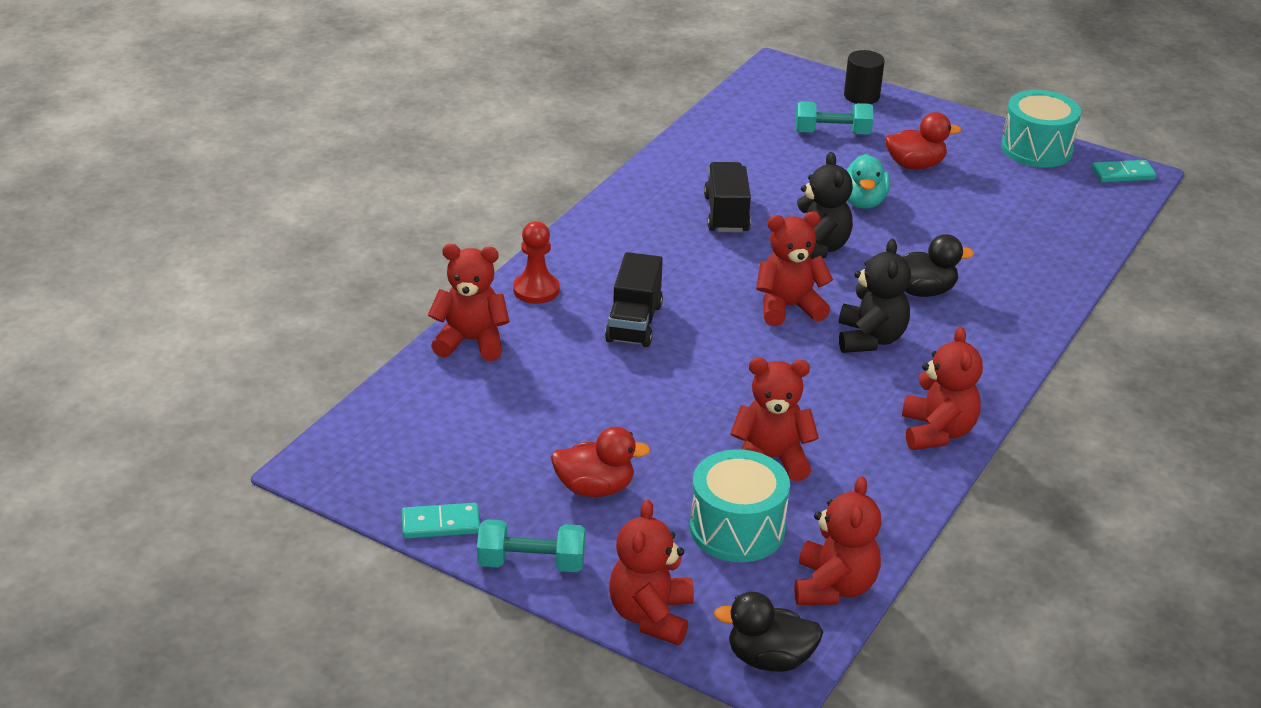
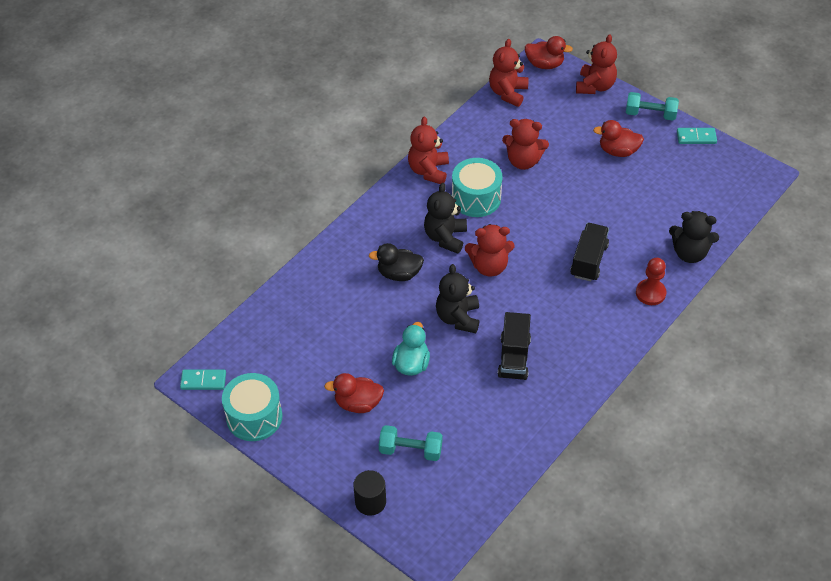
camera: 170 degrees left, 15 degrees up
(471, 341) = (689, 253): red teddy bear -> black teddy bear
(737, 529) = (548, 124): turquoise drum -> turquoise drum (476, 198)
(769, 659) = (544, 64): black duck -> red duck

